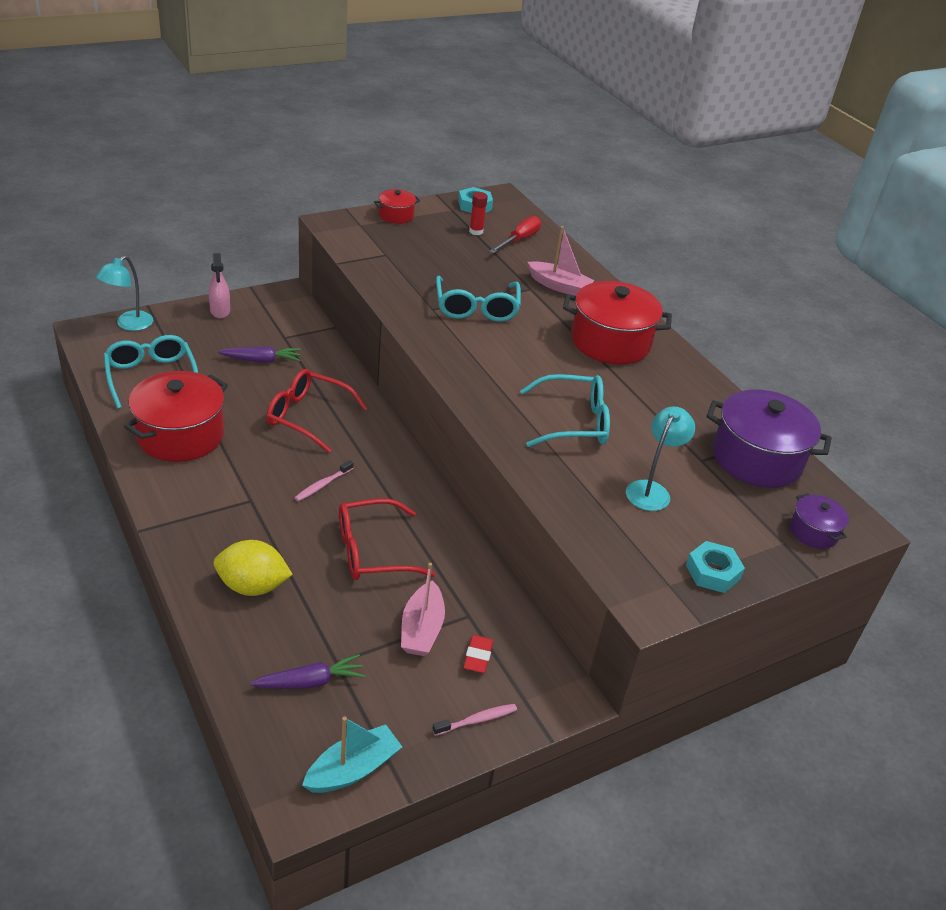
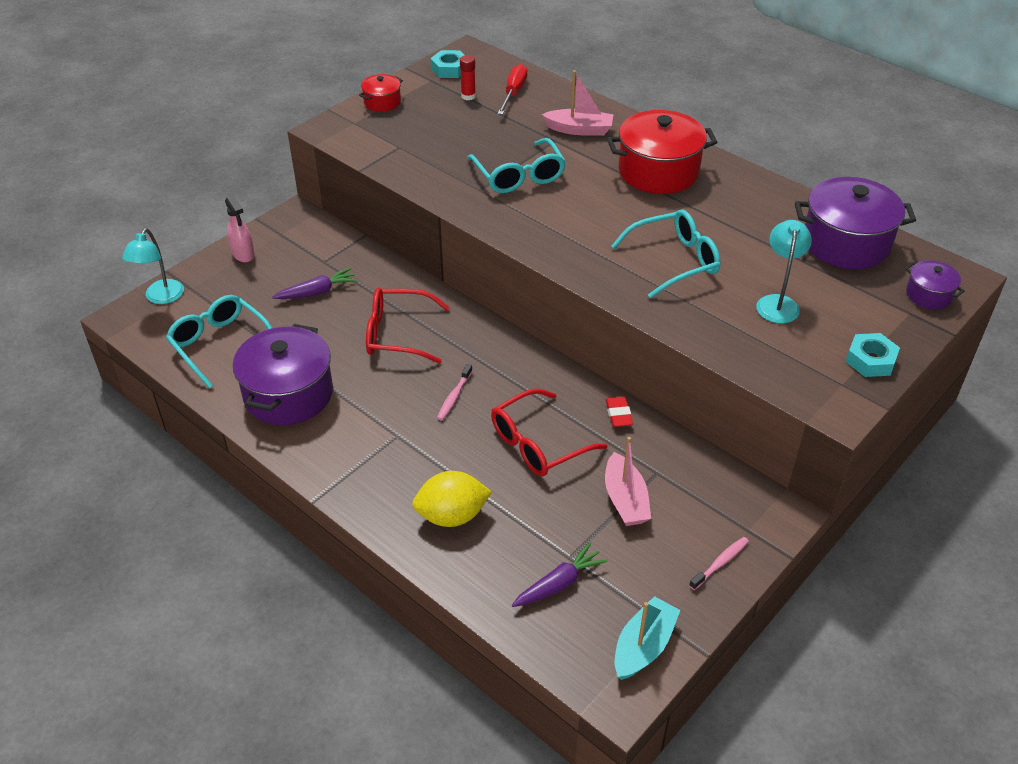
camera: 15 degrees left, 5 degrees up
(180, 435) = (288, 394): red pot -> purple pot
(478, 657) = (687, 507): red eraser -> red eraser (618, 414)

